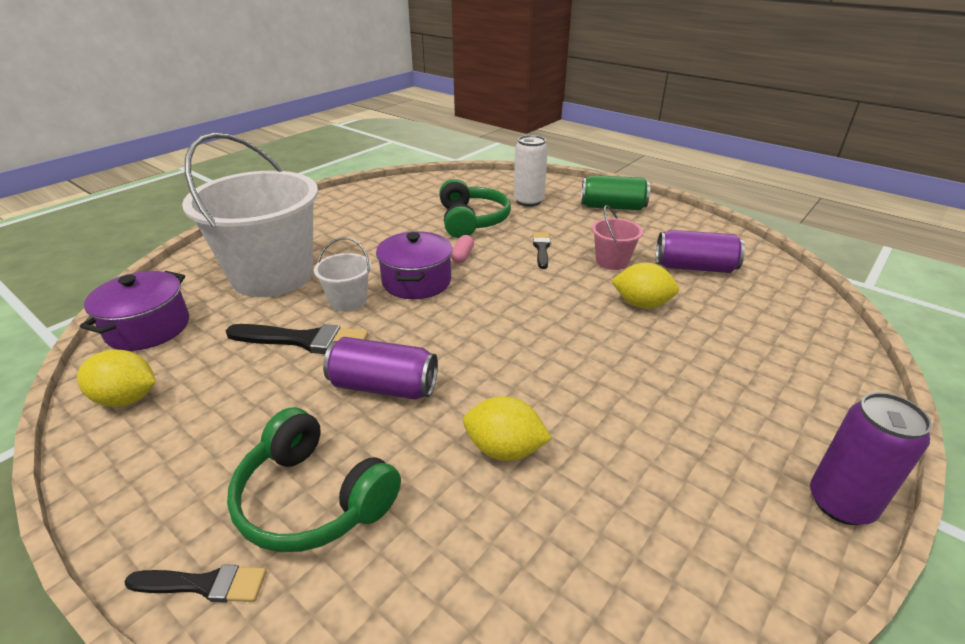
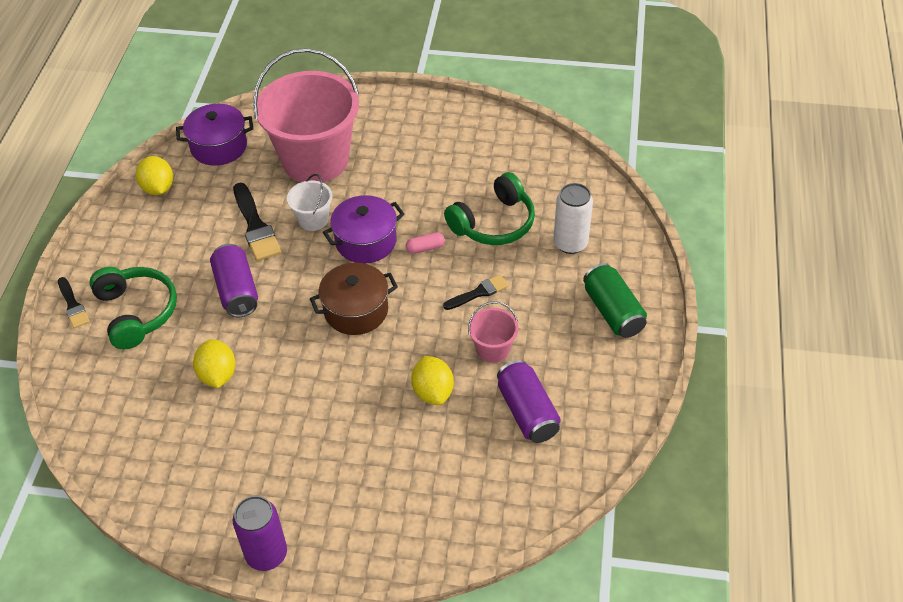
camera: 60 degrees right, 15 degrees up
(272, 275) = (315, 160): white bucket -> pink bucket
(312, 499) = (137, 312): green headphones -> green headphones turned 150 degrees clockwise
(500, 314) = (356, 310): none -> brown pot

